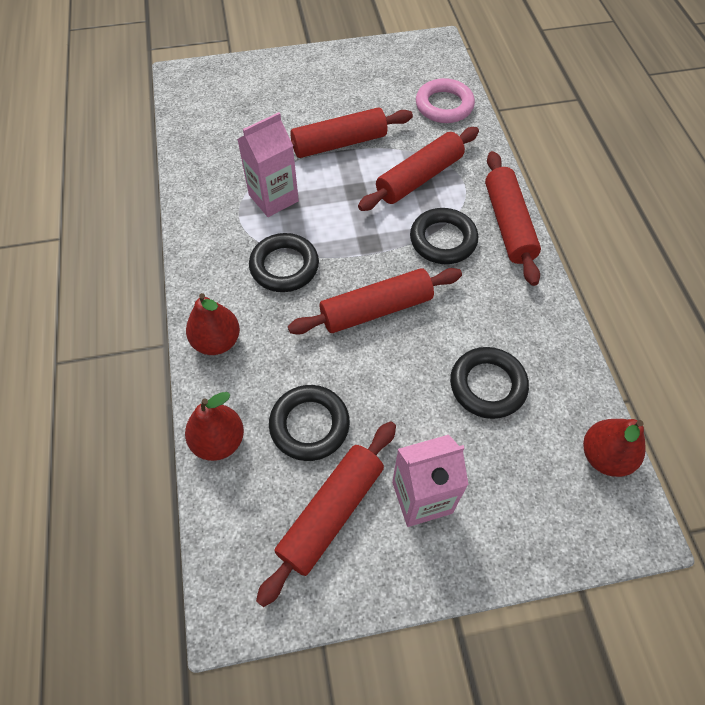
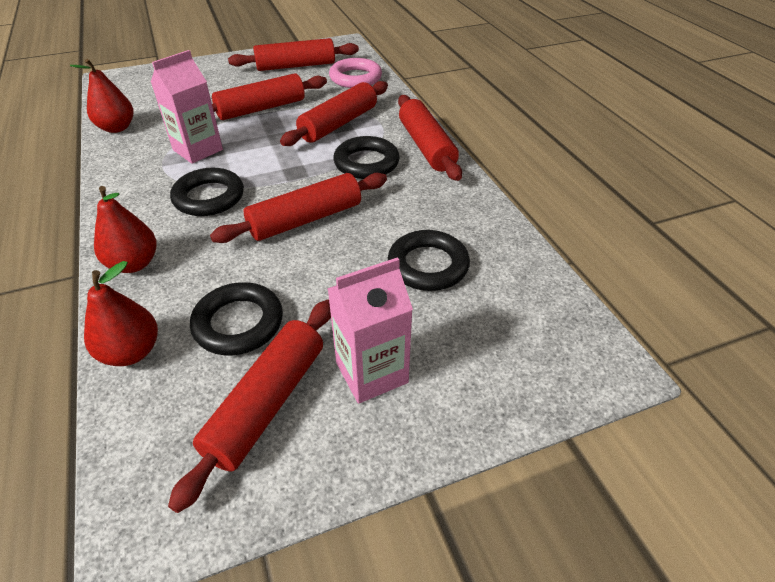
camera: 10 degrees left, 15 degrees down
(379, 77) = (296, 66): none -> red rolling pin
(604, 456) = (560, 308): red pear -> red pear (117, 128)

